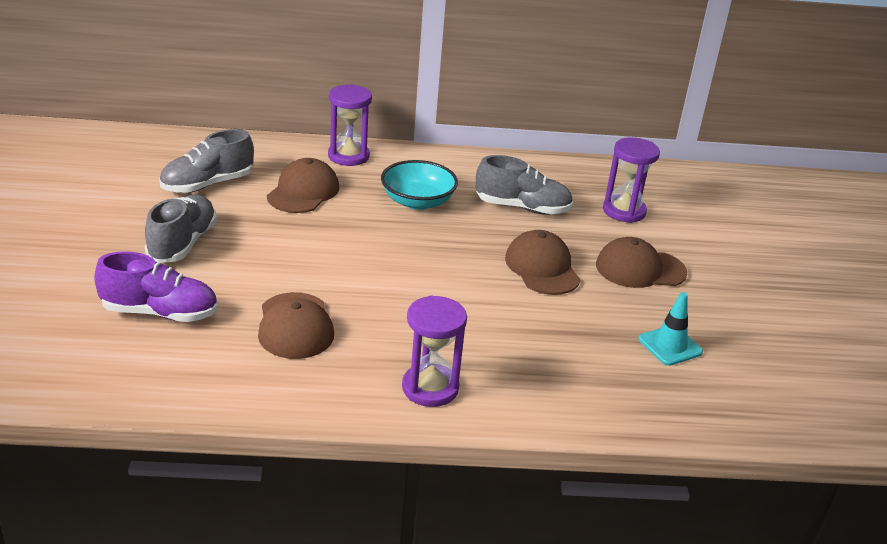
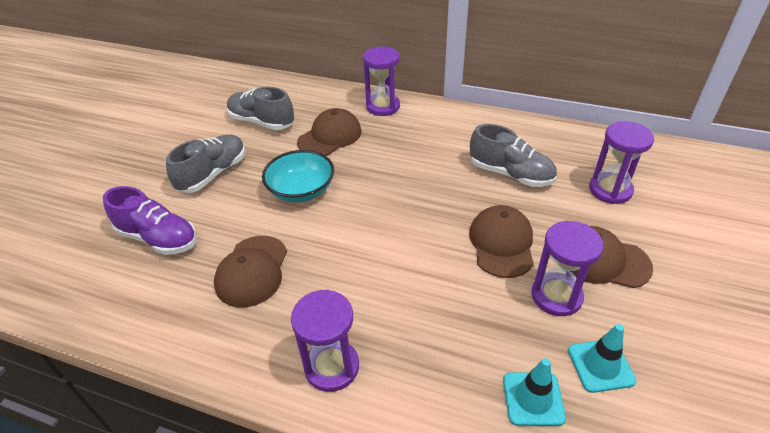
camera: 25 degrees right, 10 degrees up
(207, 184) = (262, 122): grey shoe -> grey shoe turned 45 degrees clockwise
(417, 201) = (419, 156): turquoise bowl -> turquoise bowl (301, 190)
(611, 302) = (556, 296): none -> purple hourglass
(624, 378) = (533, 399): none -> turquoise traffic cone

